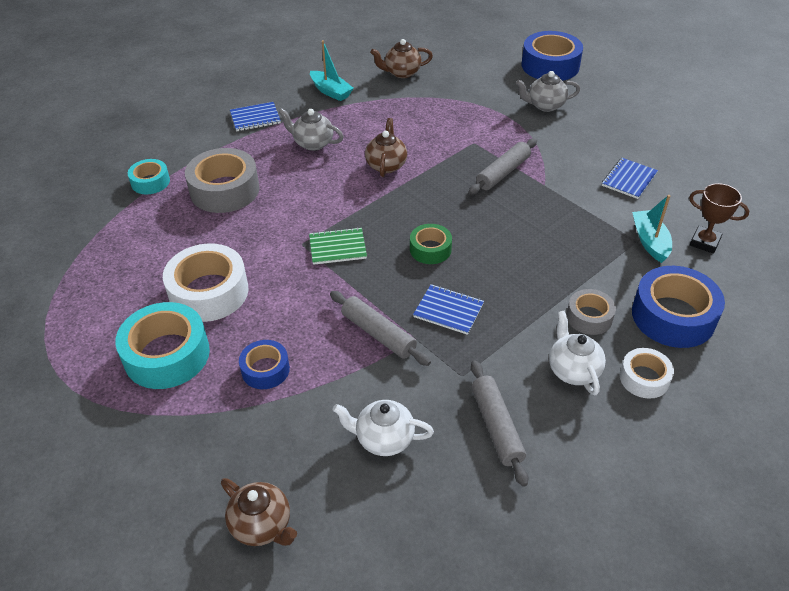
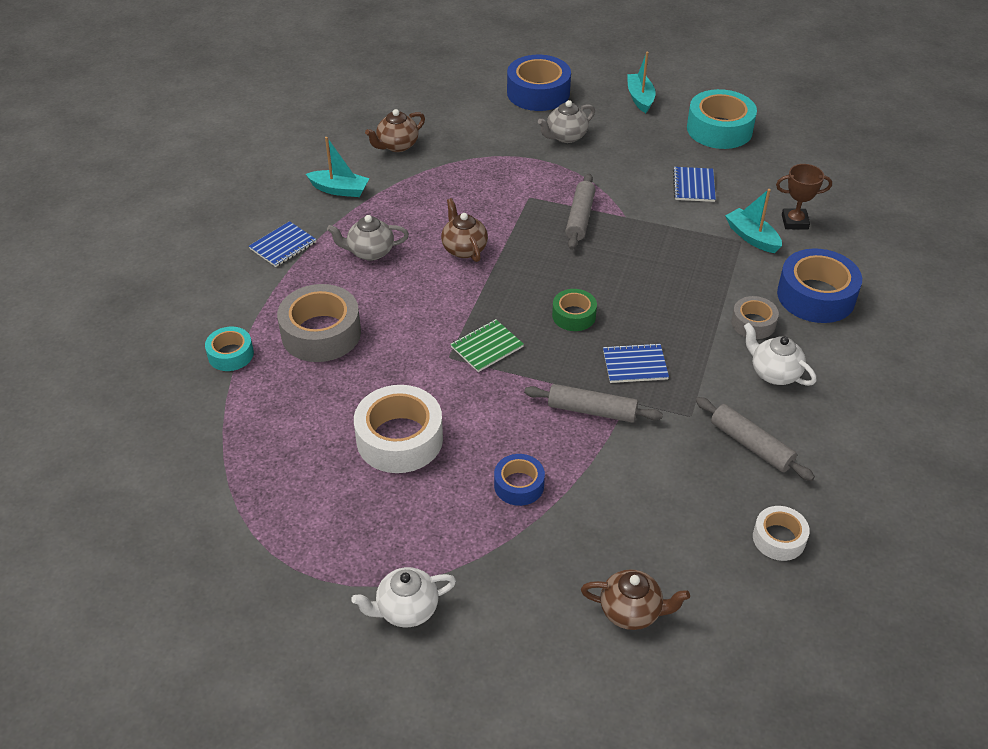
camera: 30 degrees left, 0 degrees up
(167, 355) = (413, 513): turquoise tape -> turquoise tape (719, 129)
(383, 439) = (671, 496): white teapot -> white teapot (406, 609)
(638, 94) = (640, 98): none -> turquoise boat
(644, 378) = (831, 357): white tape -> white tape (779, 538)

